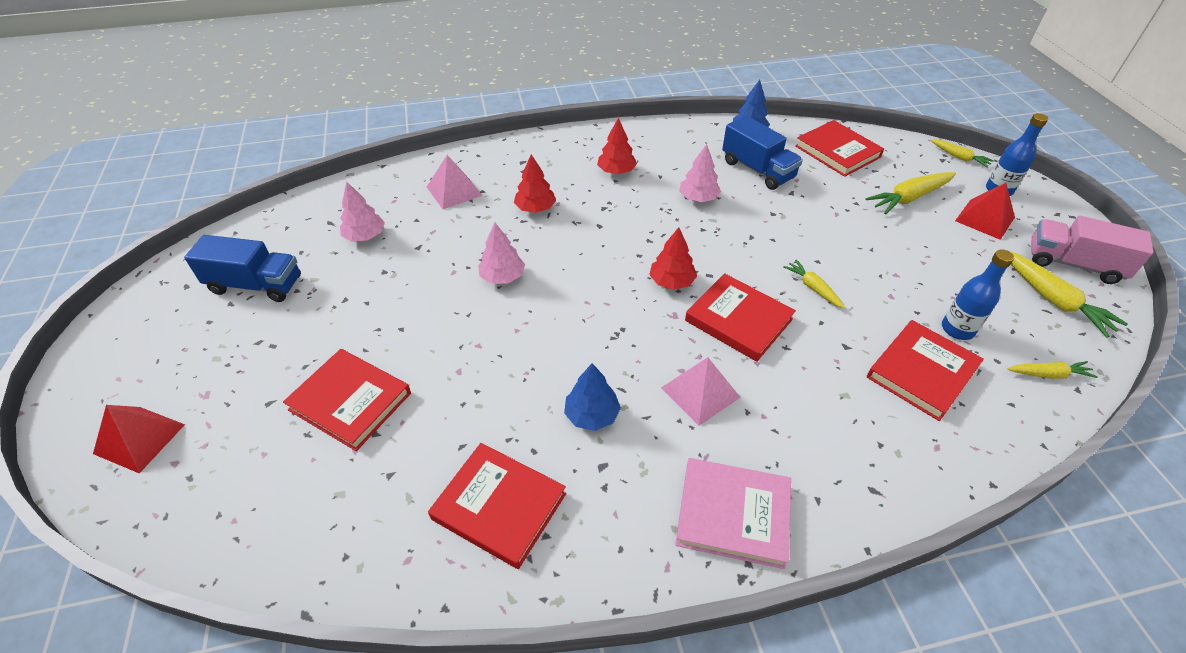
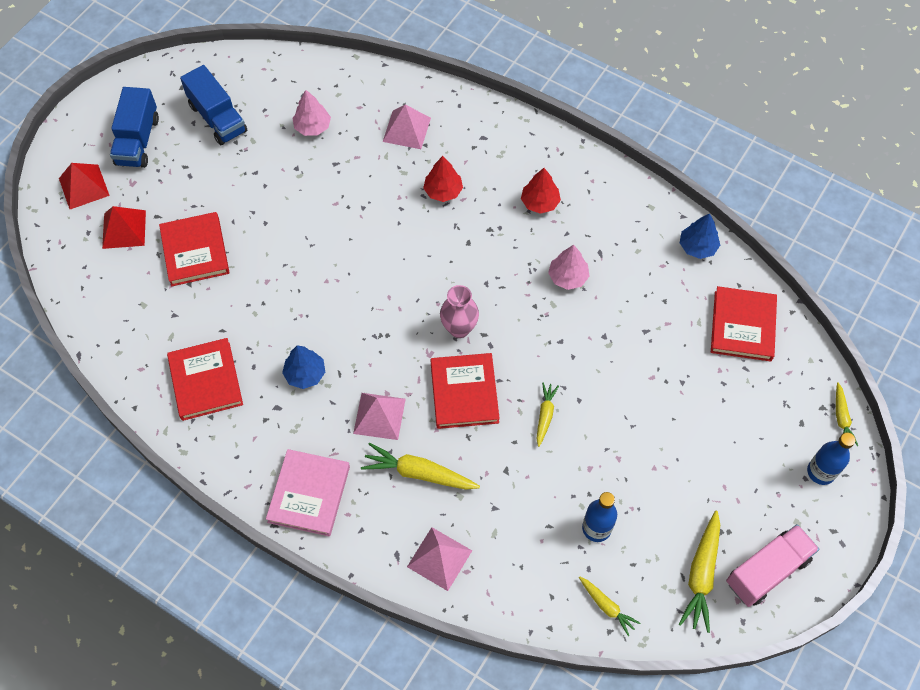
camera: 45 degrees right, 15 degrees up
(502, 277) = (360, 233): pink tree -> none
(671, 282) = (459, 328): red tree -> pink vase
(733, 514) = (309, 494): pink book -> pink book turned 45 degrees clockwise
(757, 170) = (649, 289): blue truck -> blue truck (138, 141)
(905, 458) = (439, 558): none -> pink pyramid
(909, 198) = (732, 414): yellow carrot -> yellow carrot (419, 473)
(922, 372) = (527, 528): red book -> none
(985, 219) = (763, 481): red pyramid -> red pyramid (124, 229)
(1073, 264) = (767, 571): pink truck -> pink truck turned 75 degrees clockwise

